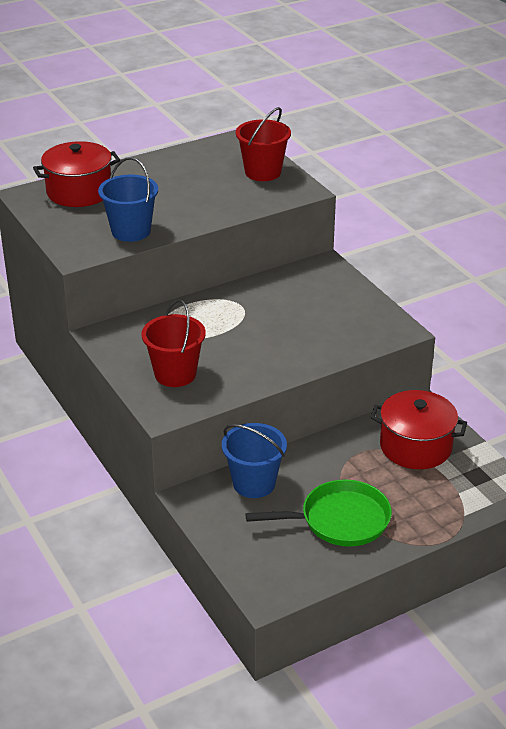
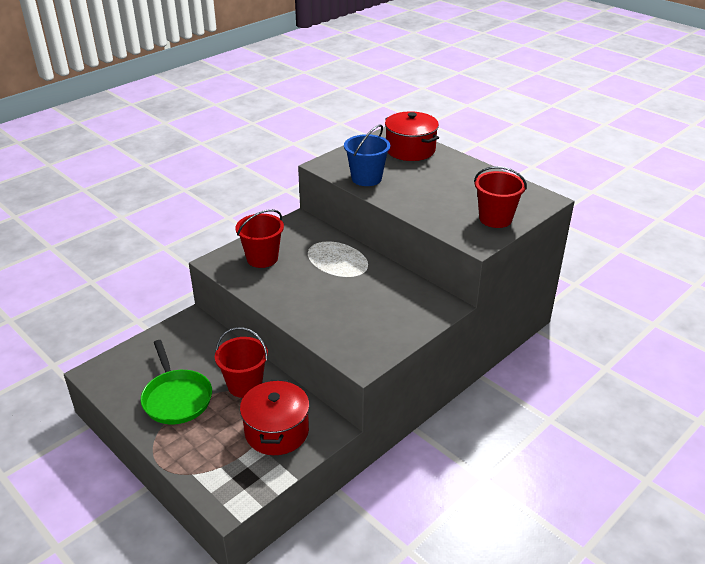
camera: 75 degrees right, 0 degrees up
(254, 483) = (211, 346): blue bucket -> none
(335, 462) = (245, 385): none -> red bucket

